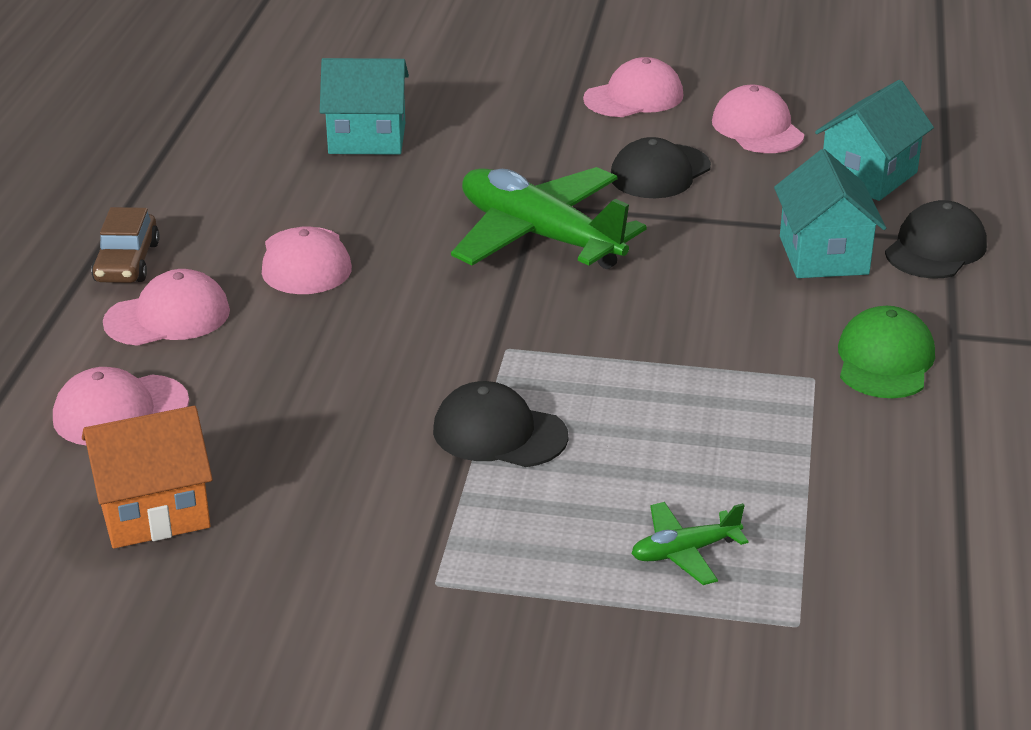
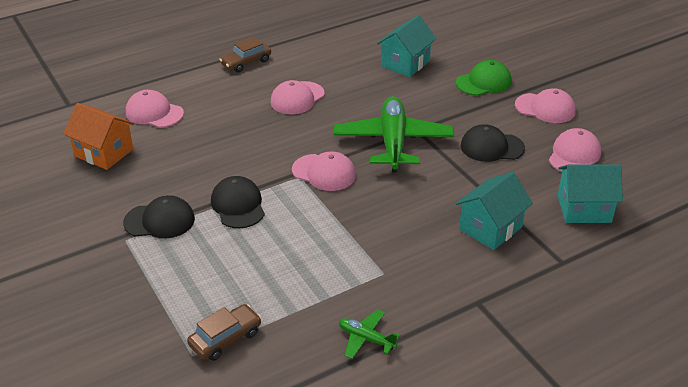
camera: 50 degrees right, 5 degrees up
(168, 317) = (223, 90): pink cap -> pink cap (324, 172)
(367, 138) = (405, 63): turquoise house -> turquoise house turned 75 degrees clockwise
(684, 552) = (210, 296): green plane -> green plane (366, 338)
(796, 577) = (225, 338): none -> brown car
(885, 360) = (425, 289): green cap -> green cap (484, 82)
(935, 248) = (548, 261): black cap -> black cap (159, 221)

